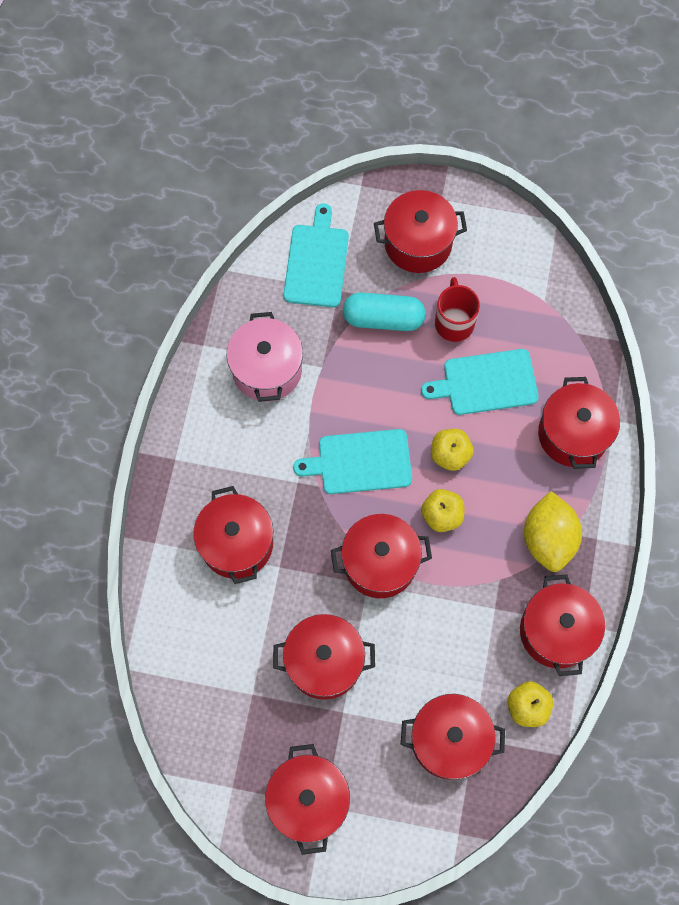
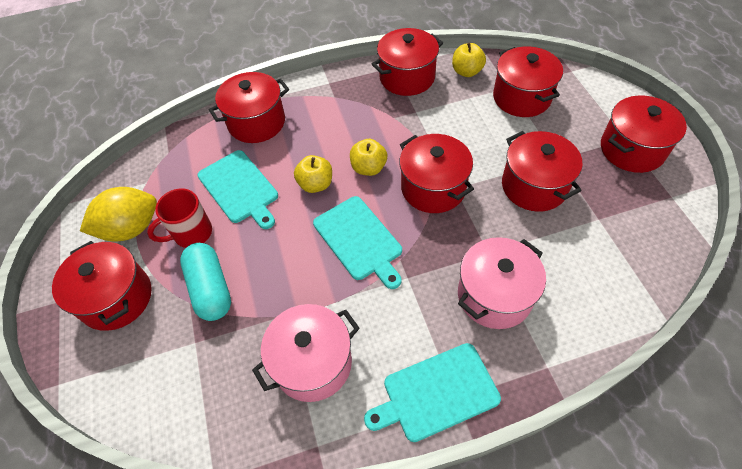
camera: 115 degrees left, 15 degrees down
(236, 543) = (494, 295): red pot -> pink pot
(316, 262) = (169, 380): turquoise cutting board -> turquoise cutting board (436, 393)
(548, 539) = (345, 105): yellow lemon -> yellow lemon (131, 228)

